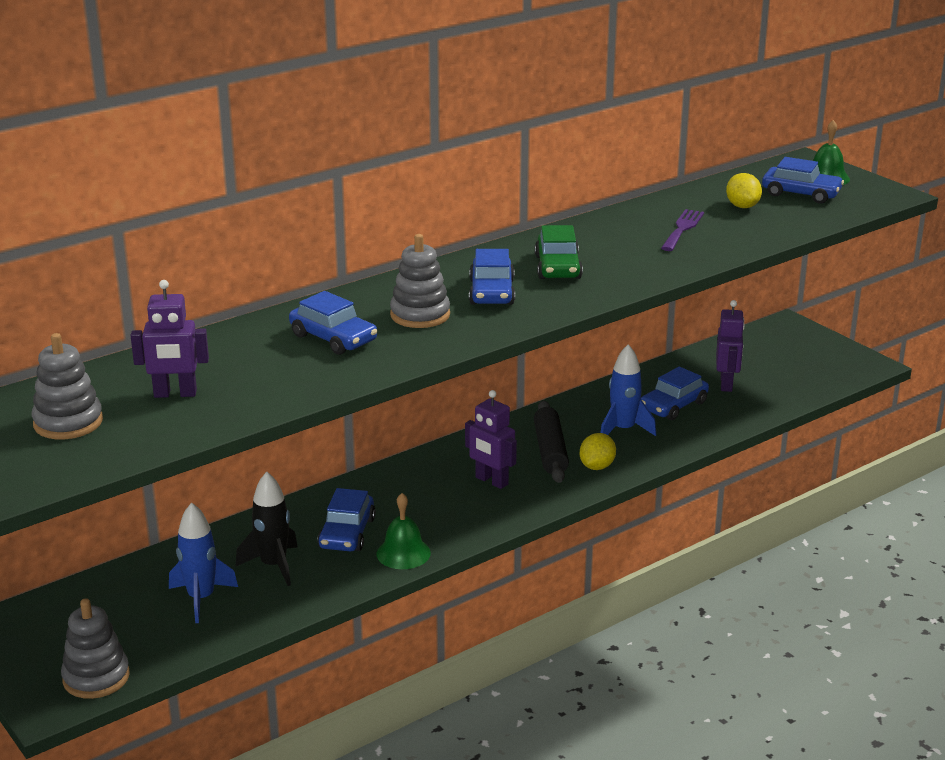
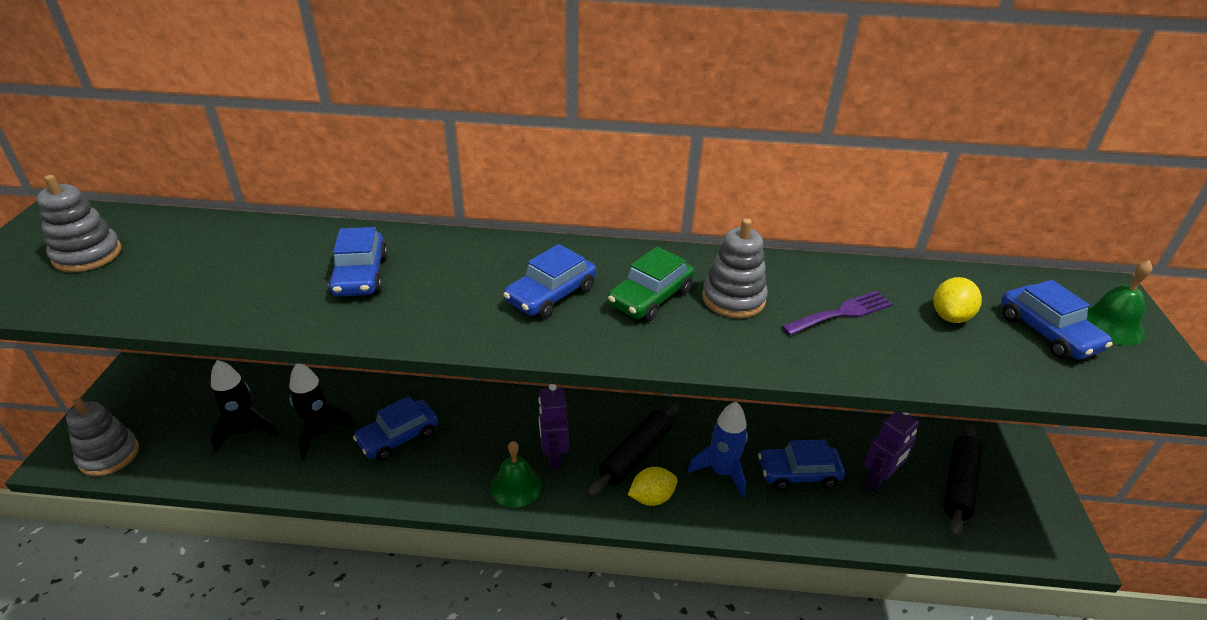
camera: 40 degrees right, 10 degrees up
(175, 394) = (180, 268): purple robot -> none
(201, 598) = (246, 431): blue rocket -> black rocket
(403, 553) = (405, 484): green bell -> green bell (516, 486)
(420, 315) = (457, 287): grey stacking toy -> grey stacking toy (733, 299)
(775, 363) = (958, 484): none -> black rolling pin

